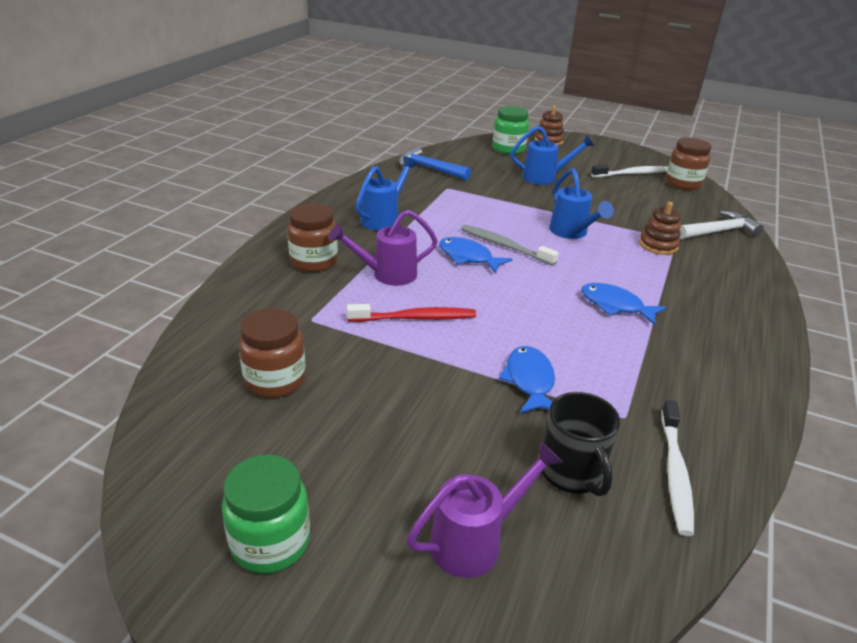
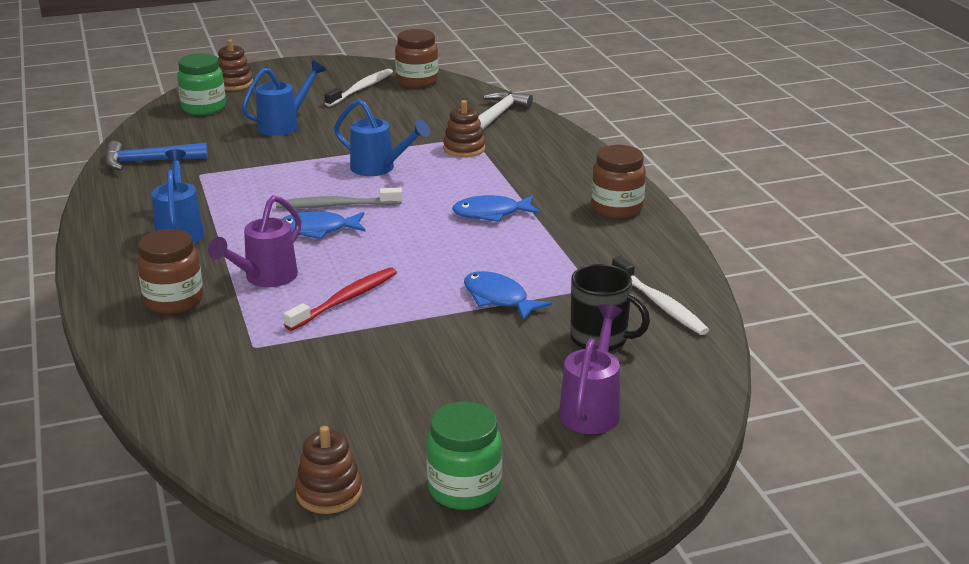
camera: 40 degrees left, 5 degrees down
(186, 469) = (329, 492): none -> brown stacking toy
(275, 380) = (299, 403): brown jar -> brown jar (617, 208)

